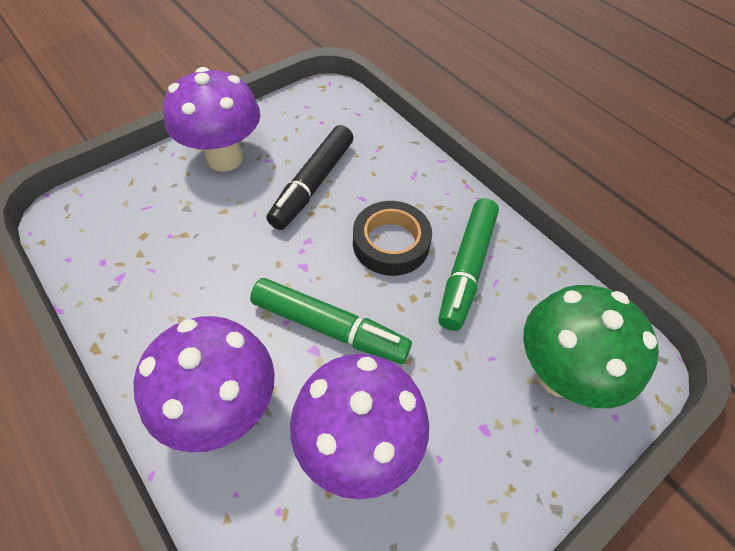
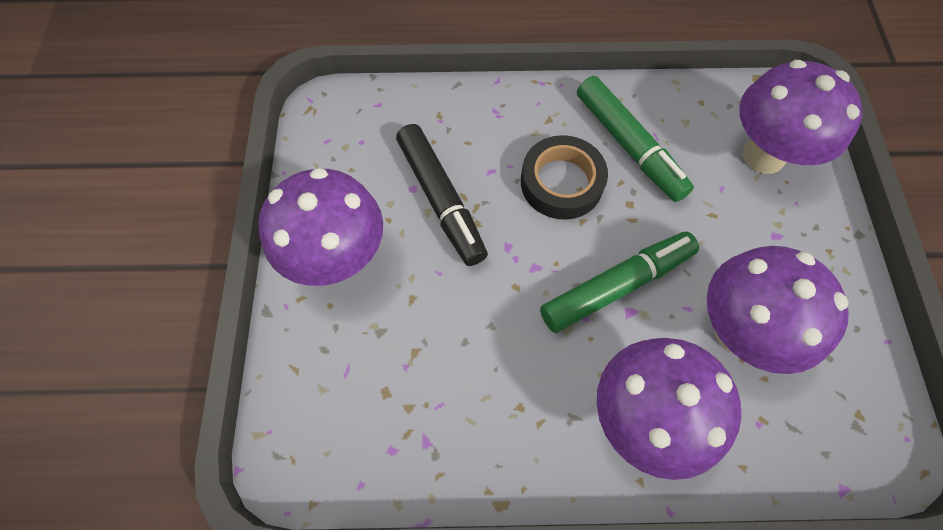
camera: 50 degrees left, 10 degrees up
(559, 374) = (763, 156): green mushroom -> purple mushroom

